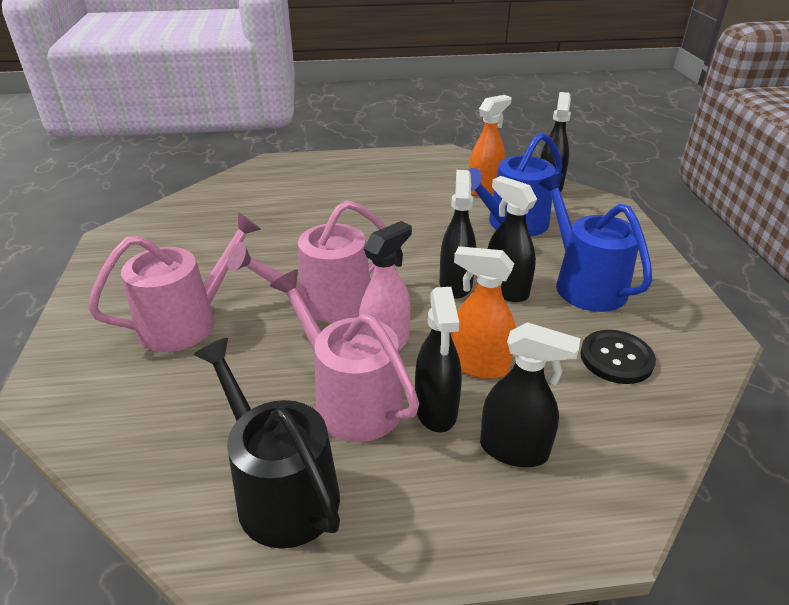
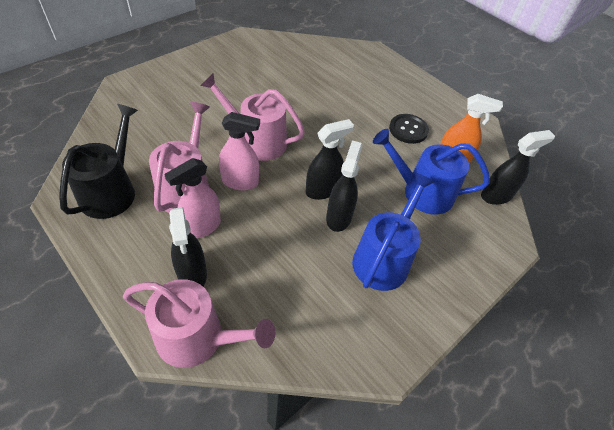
camera: 50 degrees right, 15 degrees up
(187, 322) = (201, 99): pink watering can -> pink watering can (197, 338)
(436, 410) = (201, 227): black spray bottle -> pink spray bottle
(479, 365) = (252, 232): orange spray bottle -> none
(616, 358) = (312, 302): black button -> black button (408, 130)

